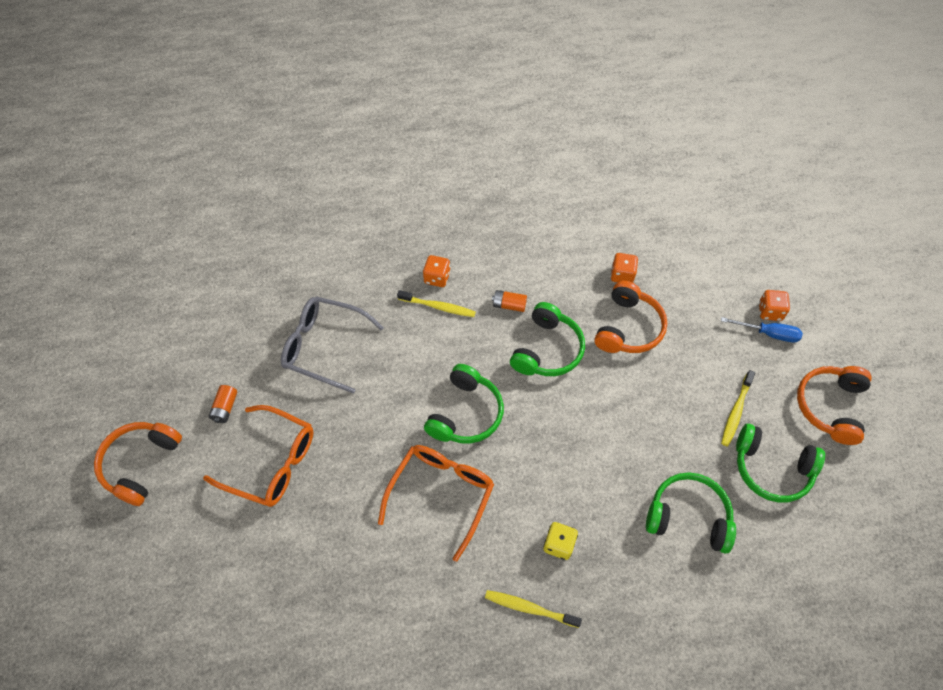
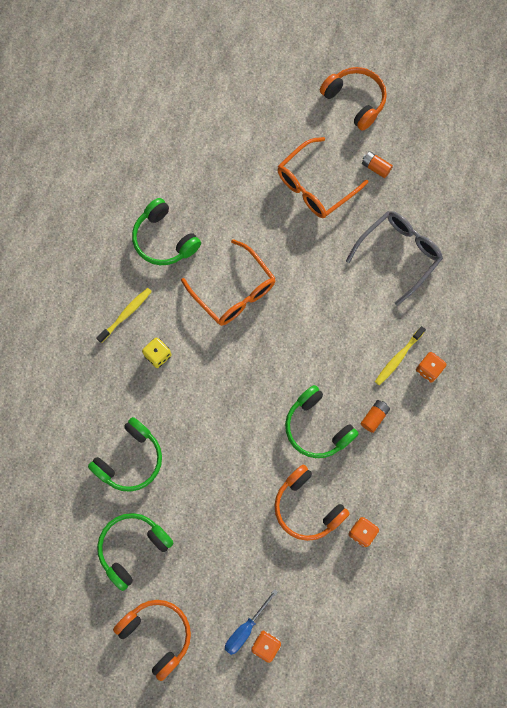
camera: 115 degrees right, 15 degrees up
(466, 413) = (290, 337): green headphones -> green headphones (164, 239)
(736, 411) = (191, 551): yellow toothbrush -> none

